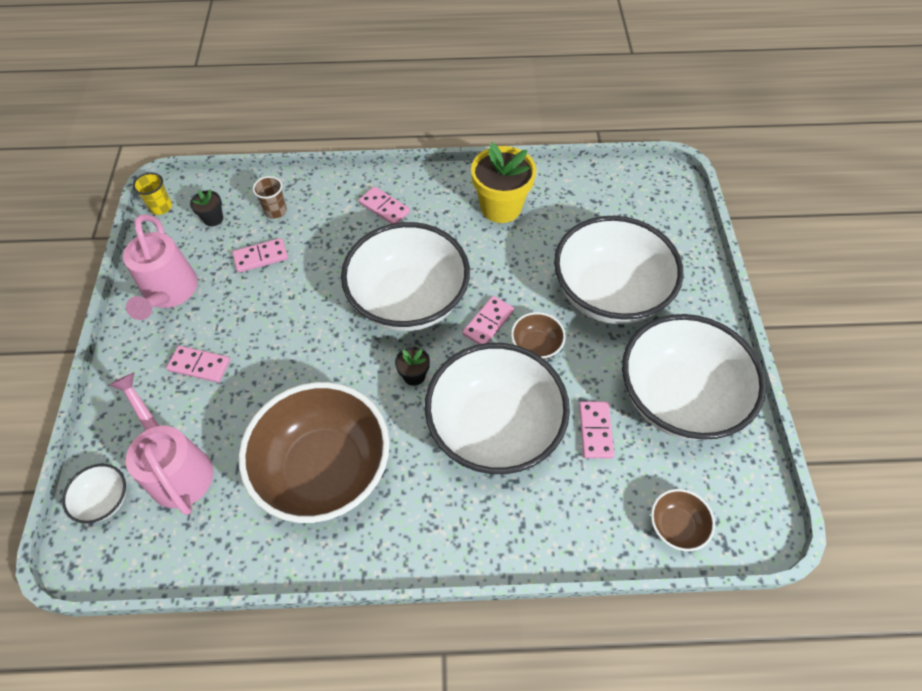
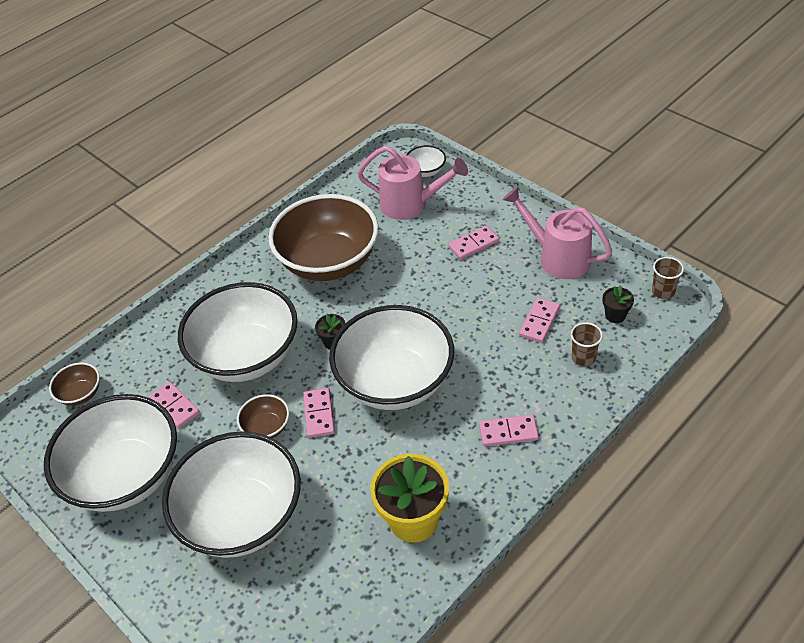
camera: 140 degrees right, 10 degrees down
(161, 207) = (663, 291): yellow cup -> brown cup

